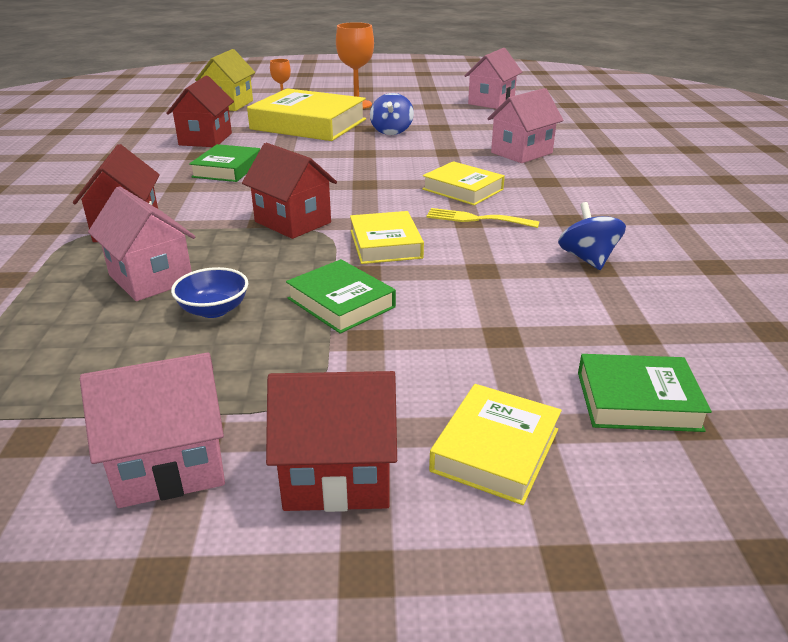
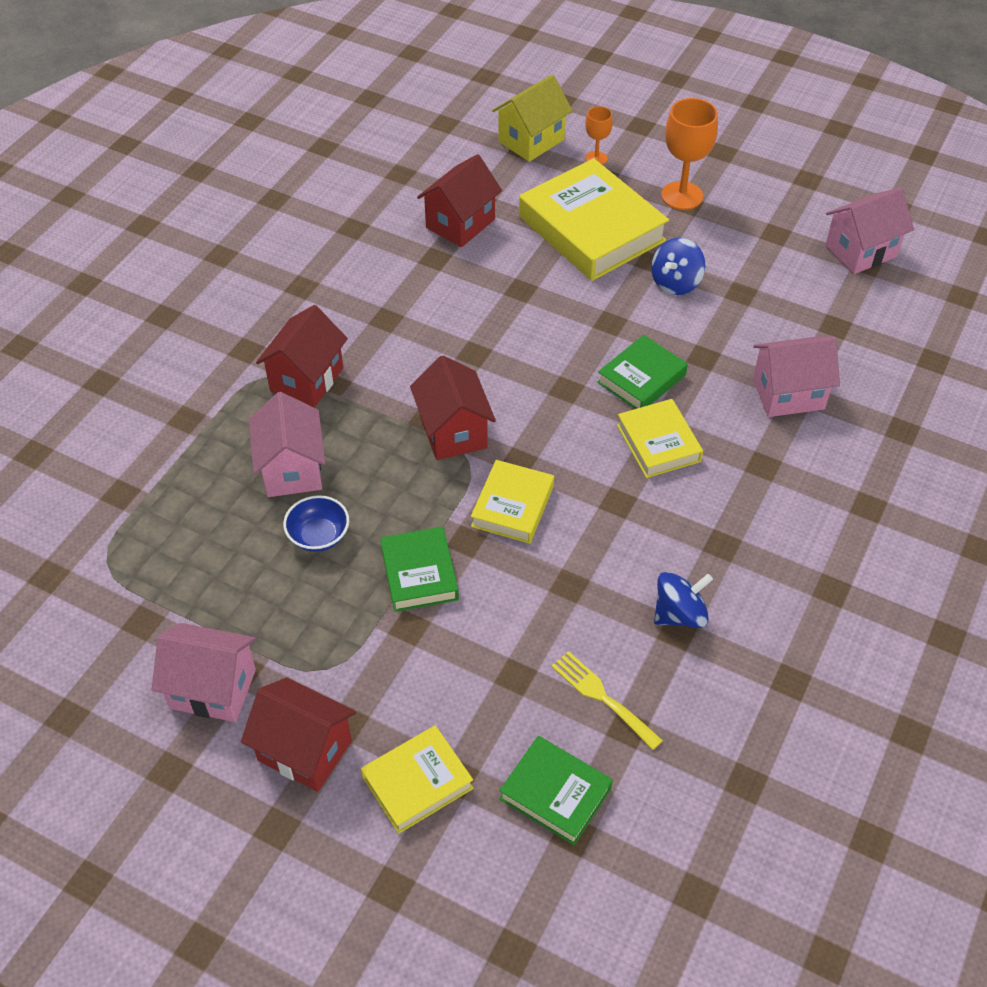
camera: 30 degrees right, 20 degrees up
(227, 169) = (448, 302): green book -> green book (641, 379)
(476, 219) = (628, 503): yellow fork -> yellow fork (602, 697)
(587, 259) = (679, 614): blue spinning top -> blue spinning top turned 45 degrees clockwise

